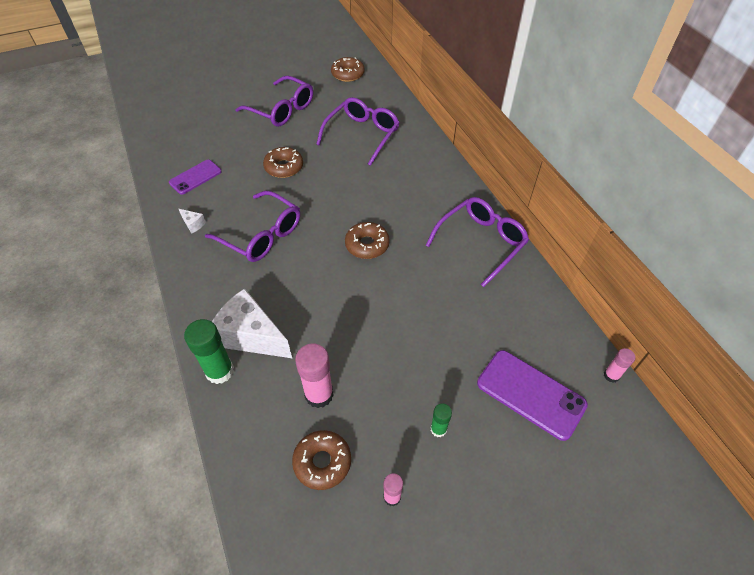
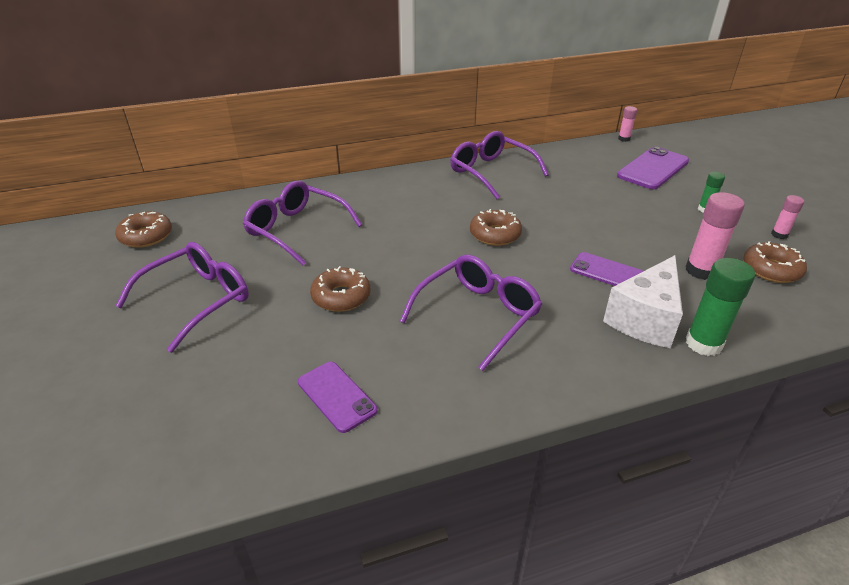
camera: 85 degrees left, 15 degrees down
(193, 224) = (452, 389): white cheese -> none
(314, 318) = (607, 272): none -> purple phone

